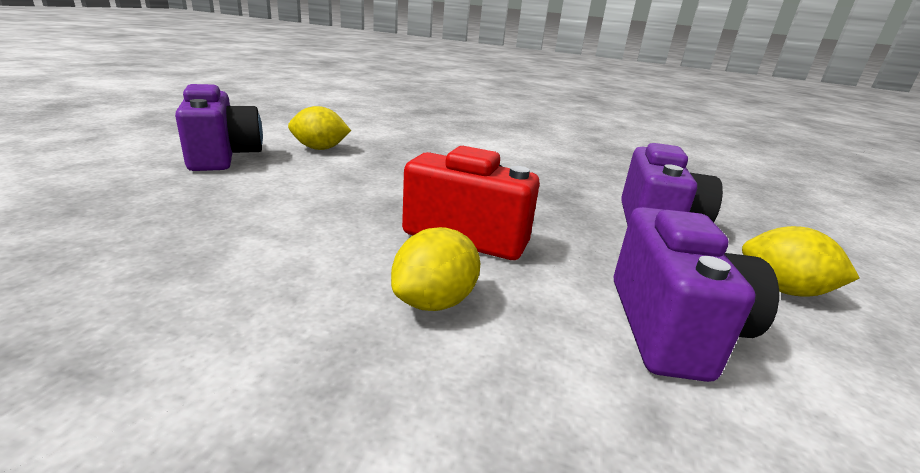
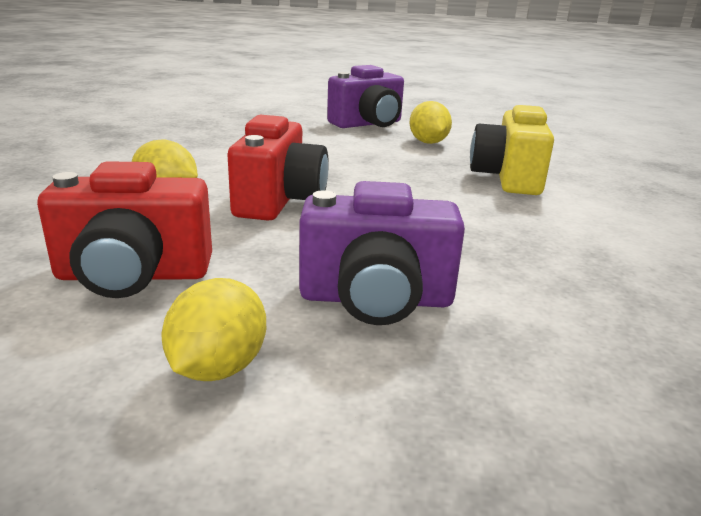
camera: 80 degrees right, 0 degrees up
(433, 147) = (507, 178): none -> yellow camera
(672, 328) = (133, 276): purple camera -> red camera

